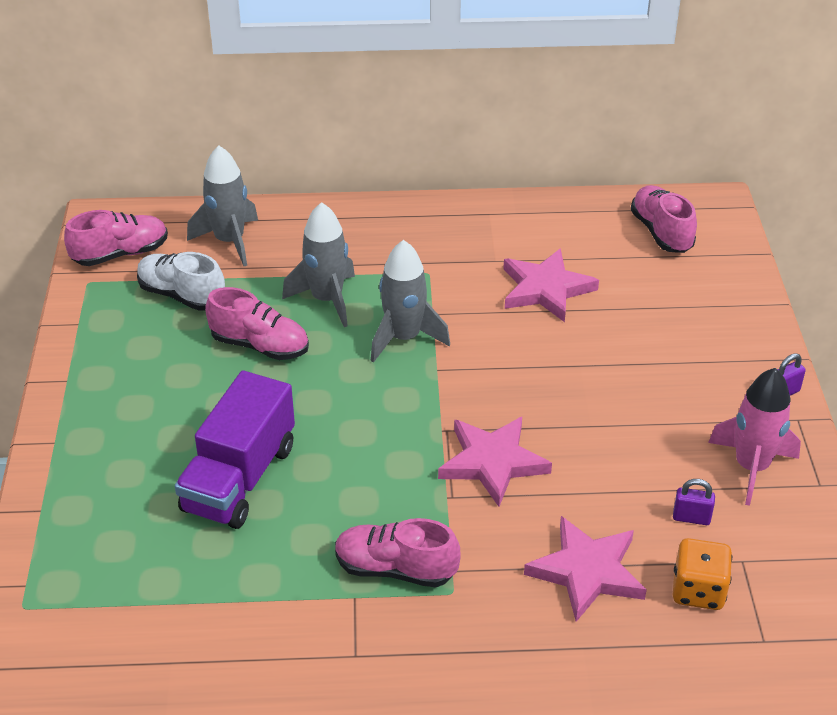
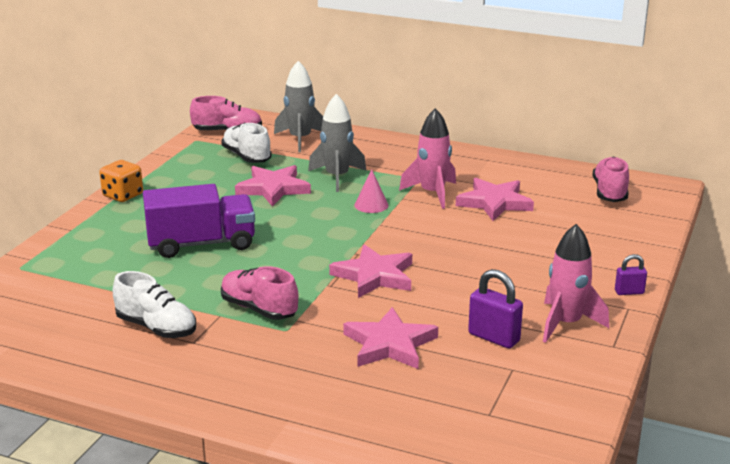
camera: 25 degrees right, 15 degrees down
(239, 478) = (201, 244): purple truck -> purple truck turned 150 degrees counterclockwise
(260, 345) = (273, 188): pink shoe -> pink star
(292, 648) = (156, 328): none -> white shoe
(404, 338) = (371, 205): grey rocket -> pink cone
(463, 294) = (432, 193): none -> pink rocket
(691, 518) = (494, 337): purple padlock -> purple padlock, size x1.68
(698, 590) = (463, 375): orange dice -> orange dice (123, 195)

